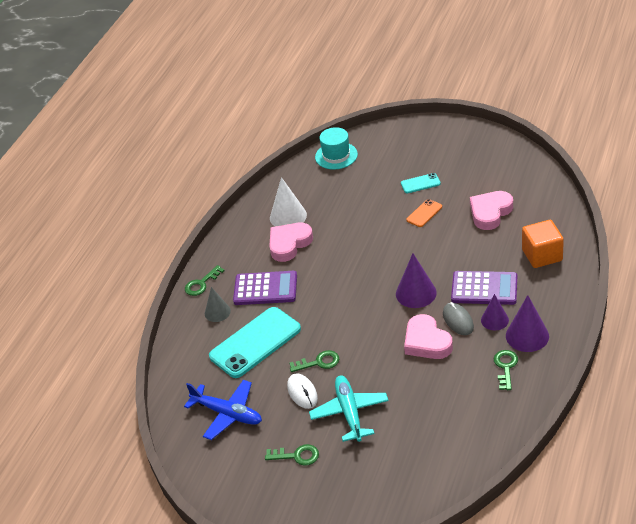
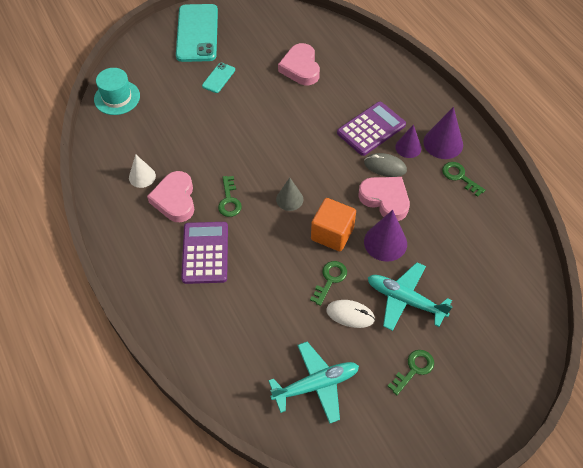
camera: 55 degrees left, 15 degrees up
(201, 284) = (141, 292): green key -> green key (229, 200)
(217, 312) = (189, 305): grey cone -> grey cone (289, 199)
(227, 414) = (316, 385): blue plane -> turquoise plane
(255, 343) = (258, 305): turquoise phone -> turquoise phone (197, 33)
(265, 289) = (205, 253): purple calculator -> purple calculator turned 45 degrees counterclockwise
(288, 216) = (142, 176): white cone -> white cone, size x0.66
(416, 293) = (328, 167): purple cone -> purple cone (385, 242)
(424, 213) = (253, 100): orange phone -> none
(426, 342) = (385, 199): pink heart -> pink heart turned 150 degrees counterclockwise
(542, 255) = (376, 77): orange cube -> orange cube (332, 234)

